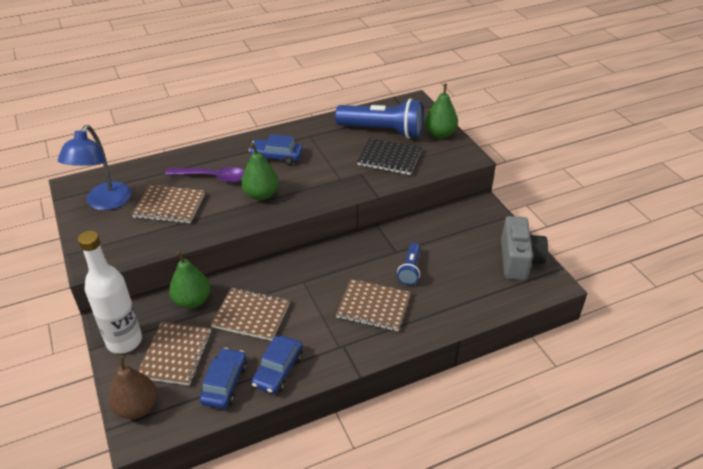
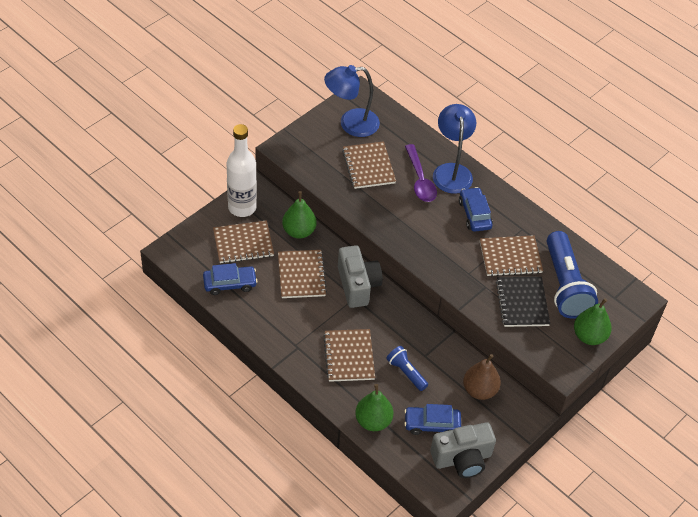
camera: 65 degrees right, 10 degrees up
(137, 407) = (190, 241): brown pear -> brown pear (479, 390)
(217, 156) = (451, 171): none -> blue lamp
(261, 195) = (415, 222): green pear -> green pear (373, 421)
(278, 370) = (255, 312): blue car -> blue car (432, 424)
(289, 275) = (357, 285): none -> grey camera
(336, 150) = (510, 257): none -> brown notebook
(410, 270) = (406, 372): blue flashlight -> blue flashlight turned 60 degrees clockwise

